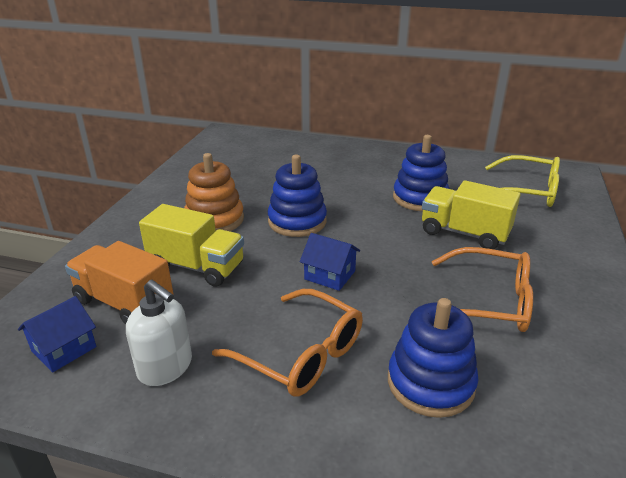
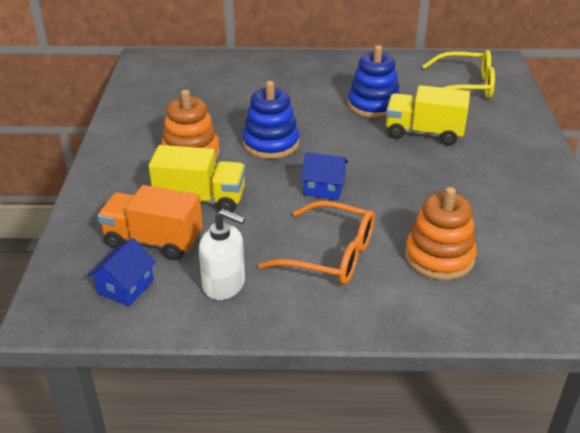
camera: 15 degrees left, 5 degrees up
(430, 383) = (439, 257): blue stacking toy -> orange stacking toy
(489, 302) = (463, 189): orange glasses -> none

